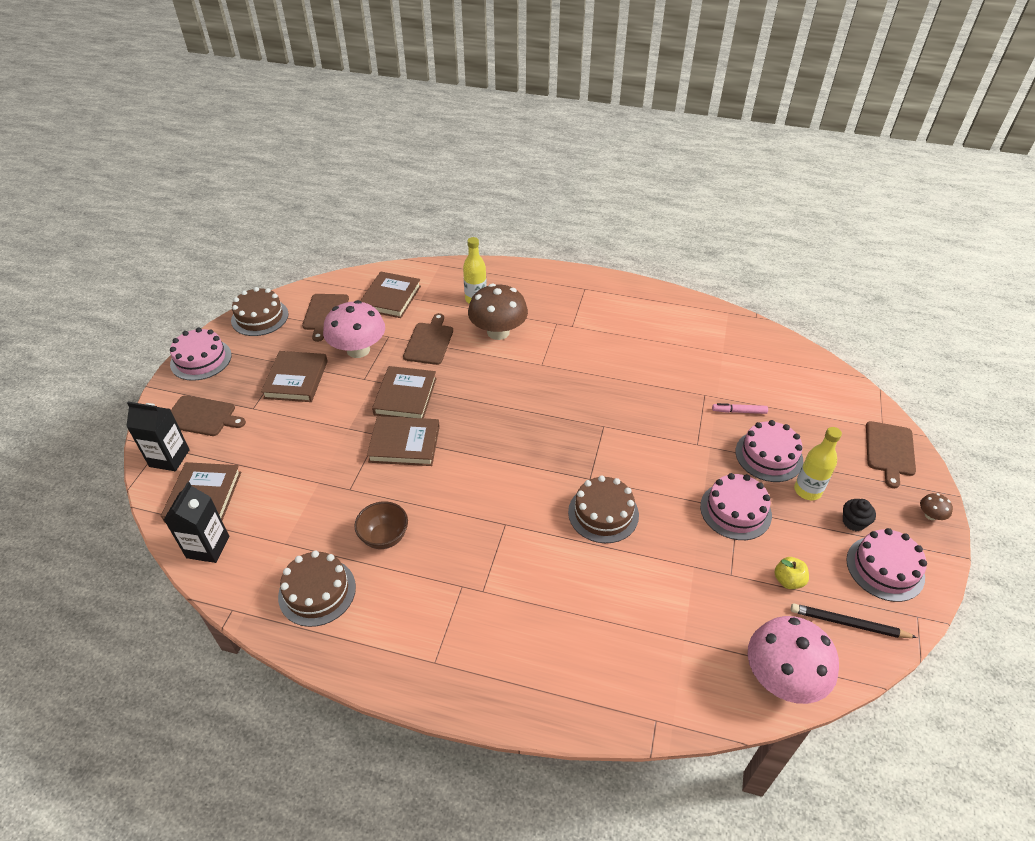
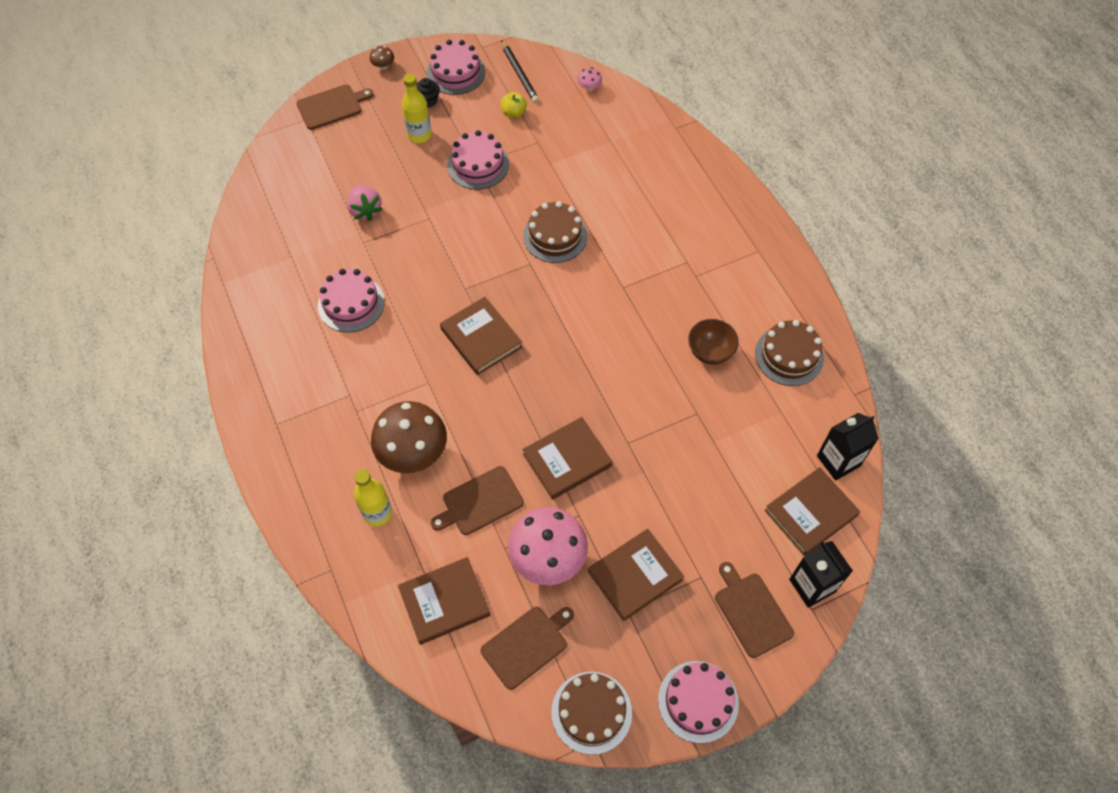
camera: 130 degrees left, 15 degrees up
(404, 444) = (618, 414): brown book -> brown book (481, 338)
(739, 411) = (365, 210): pink marker -> pink strawberry
(769, 456) = (402, 170): pink cake -> pink cake (351, 303)
(782, 677) = (589, 87): pink mushroom -> pink mushroom, size x0.41

